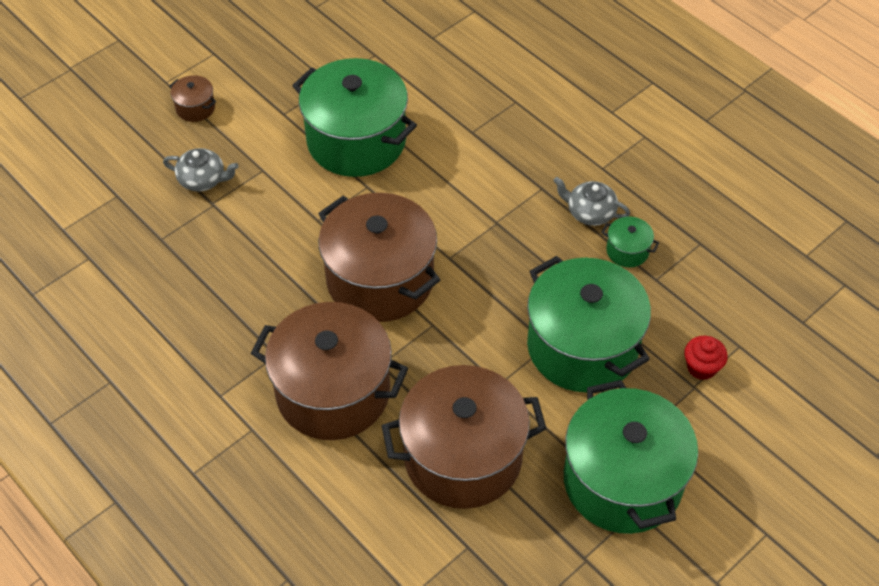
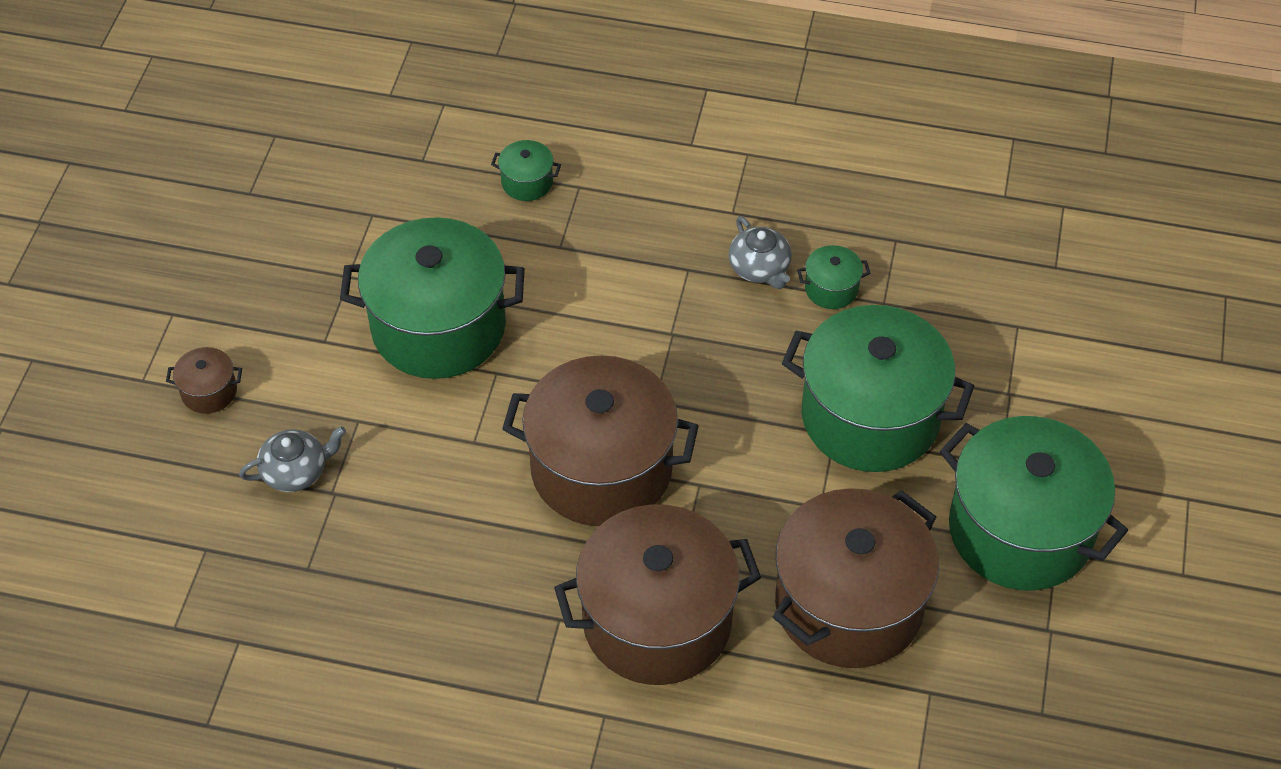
camera: 35 degrees left, 0 degrees up
(485, 83) = (527, 182): none -> green pot
(590, 212) = (760, 268): grey teapot -> grey teapot turned 105 degrees counterclockwise
(701, 367) = (1000, 369): red cupcake -> none

